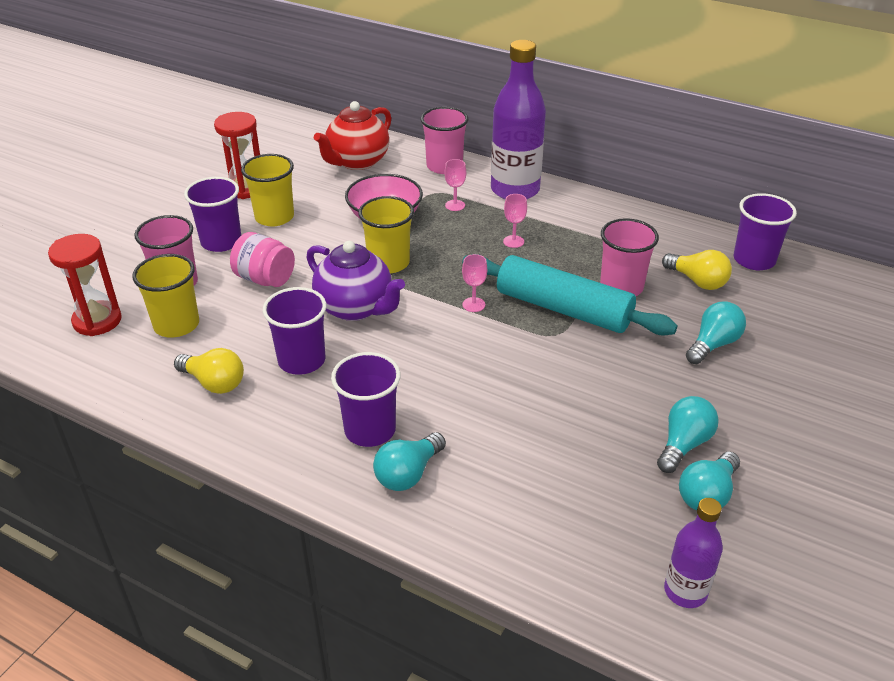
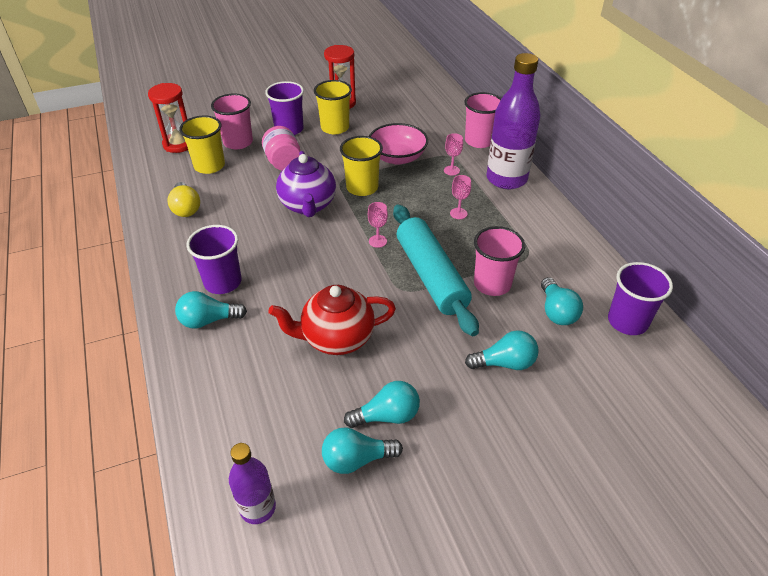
camera: 40 degrees right, 5 degrees up
(301, 360) = (241, 220): purple cup -> none
(357, 162) = (426, 114): red teapot -> red teapot (336, 338)
(697, 281) = (556, 311): yellow light bulb -> turquoise light bulb

